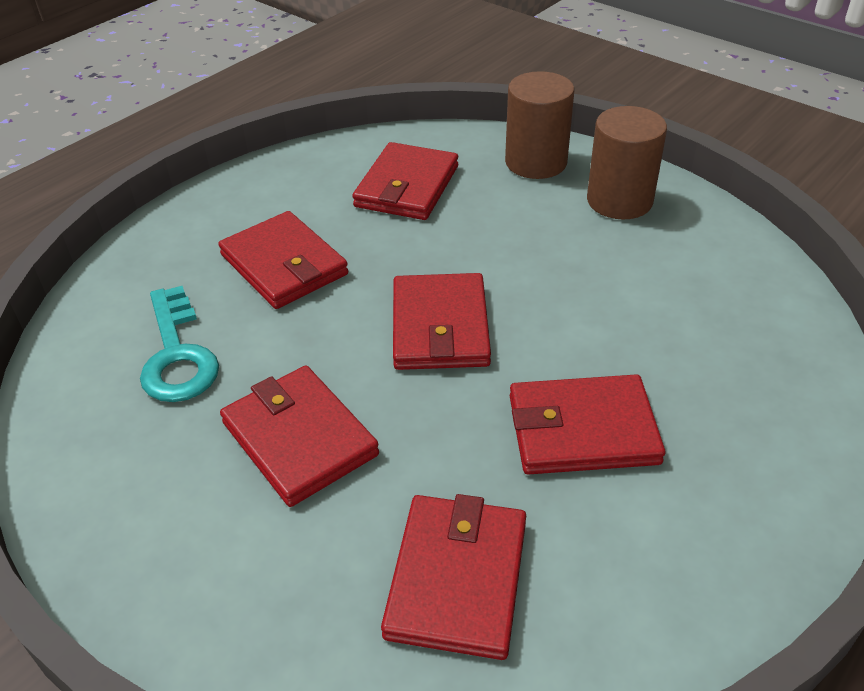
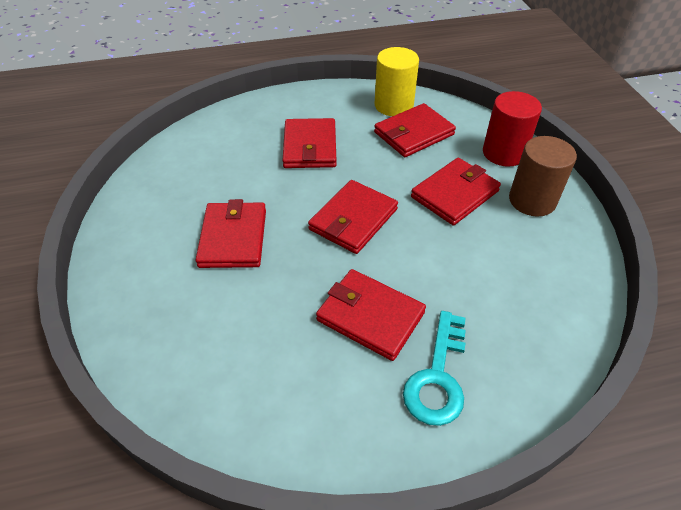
camera: 35 degrees right, 5 degrees up
(177, 355) = (221, 167): turquoise key -> turquoise key (437, 377)
(345, 163) = (393, 105): none -> yellow cylinder
(457, 578) = (235, 348): red wallet -> red wallet (455, 194)
(536, 162) = (504, 153): brown cylinder -> red cylinder

